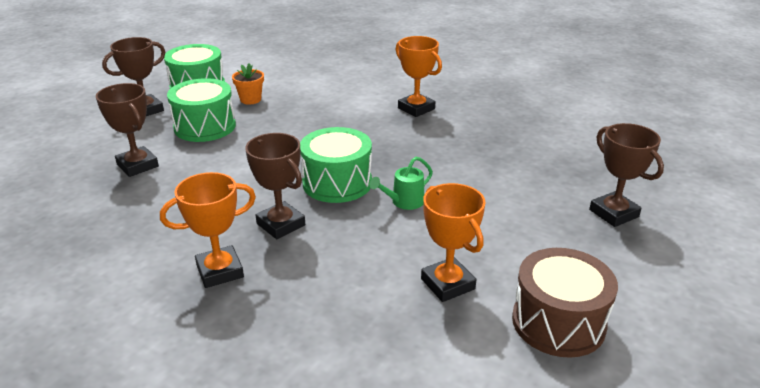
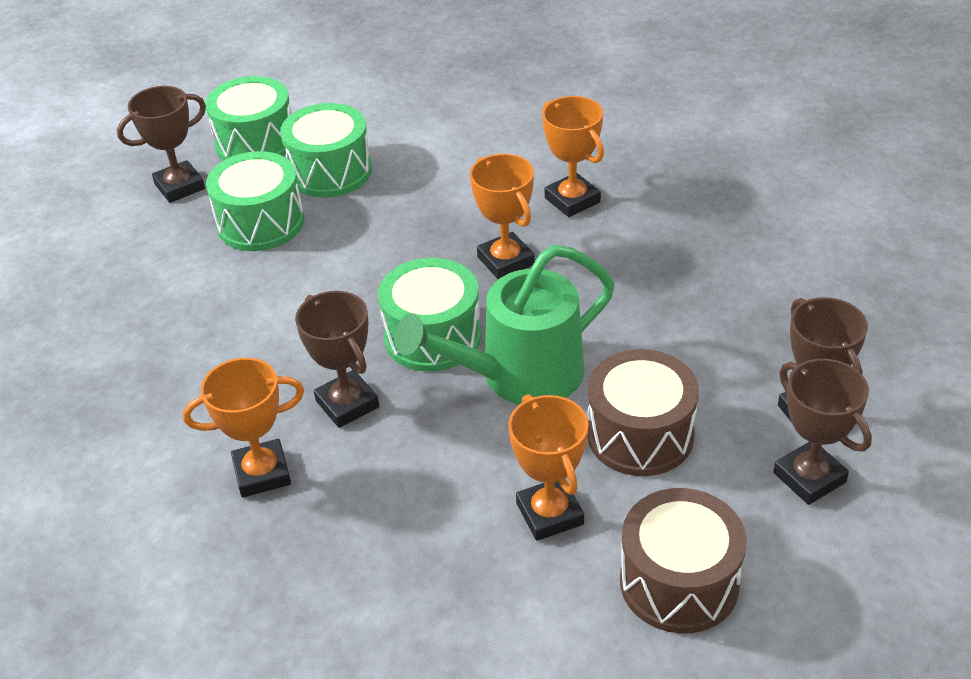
camera: 10 degrees right, 10 degrees up
(137, 165) = (166, 291): brown trophy -> brown trophy (809, 477)
(250, 99) = (330, 171): orange flower pot -> green drum
(379, 140) = (505, 261): none -> orange trophy
(404, 202) = (519, 376): green watering can -> green watering can, size x2.23
(499, 232) = (640, 435): none -> brown drum

